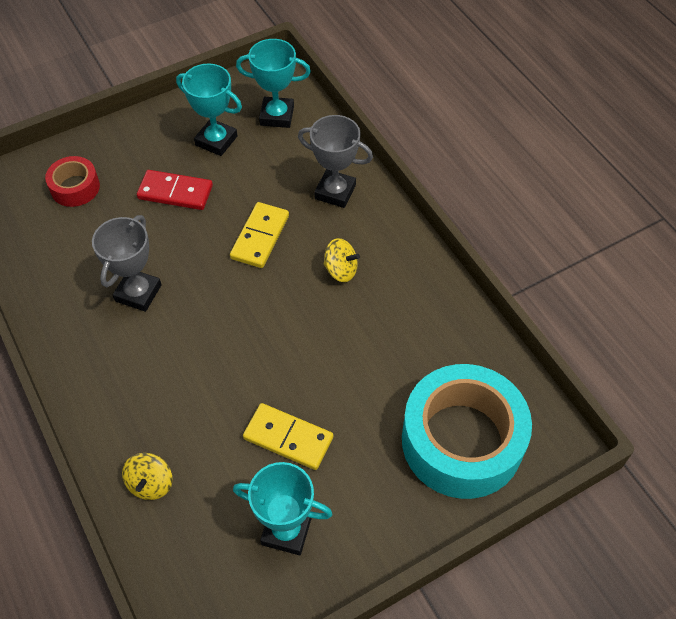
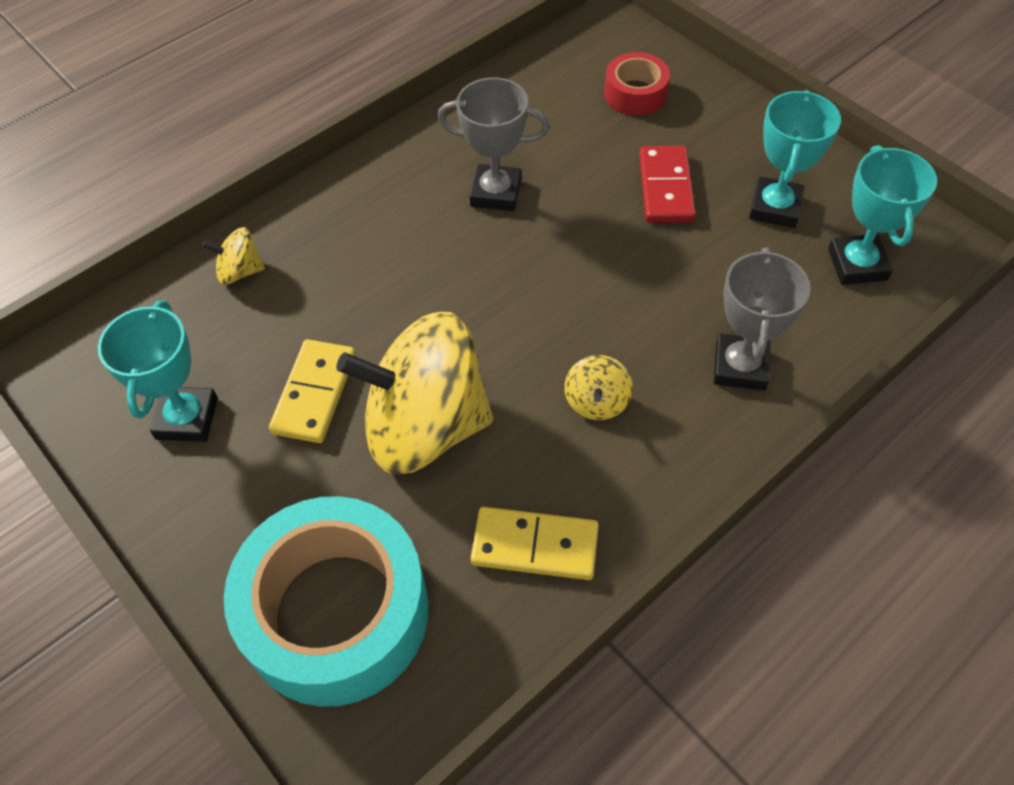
camera: 80 degrees right, 0 degrees up
(260, 237) = (623, 294): yellow domino -> yellow domino (535, 546)
(334, 370) = (425, 426): none -> yellow spinning top

